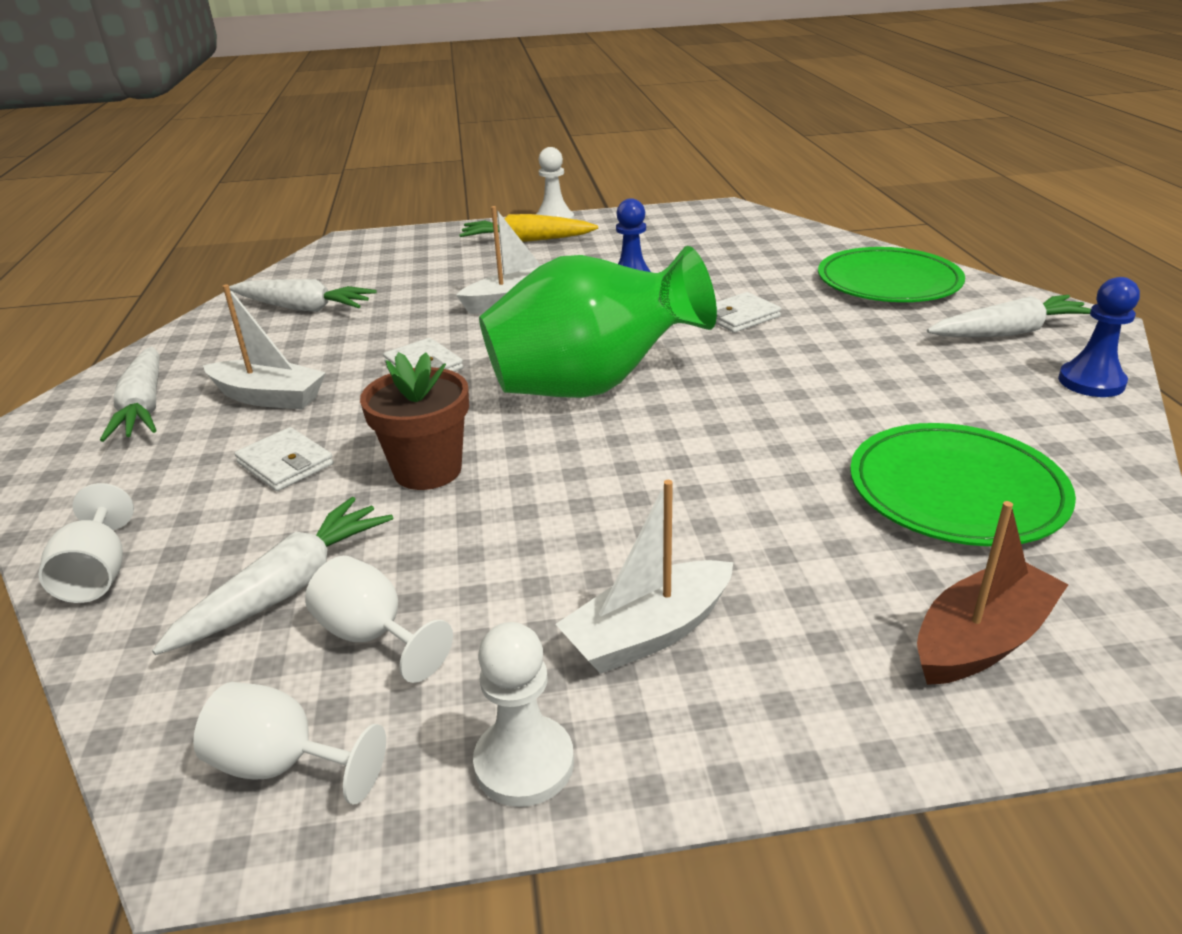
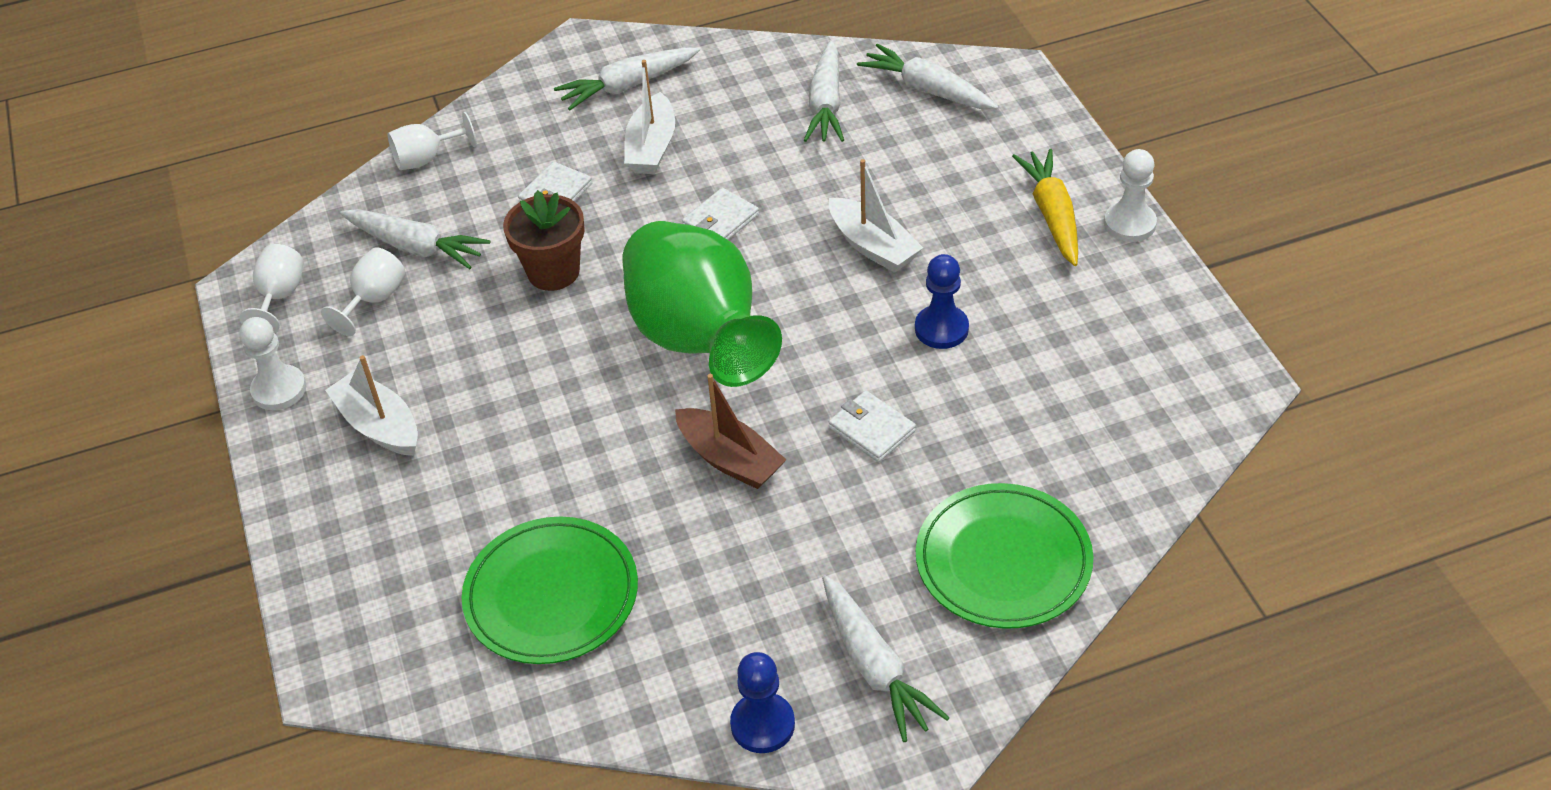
camera: 80 degrees right, 15 degrees up
(334, 269) = (928, 90): none -> white carrot
(981, 640) = (376, 595): brown boat -> brown boat (730, 459)

